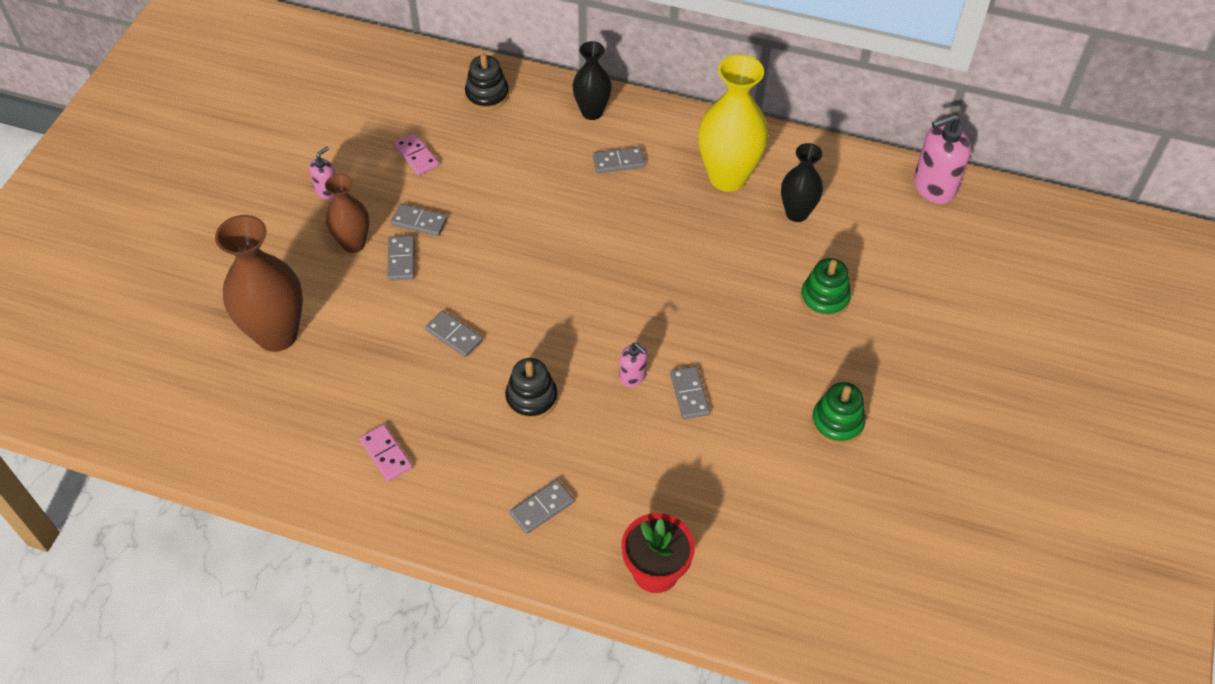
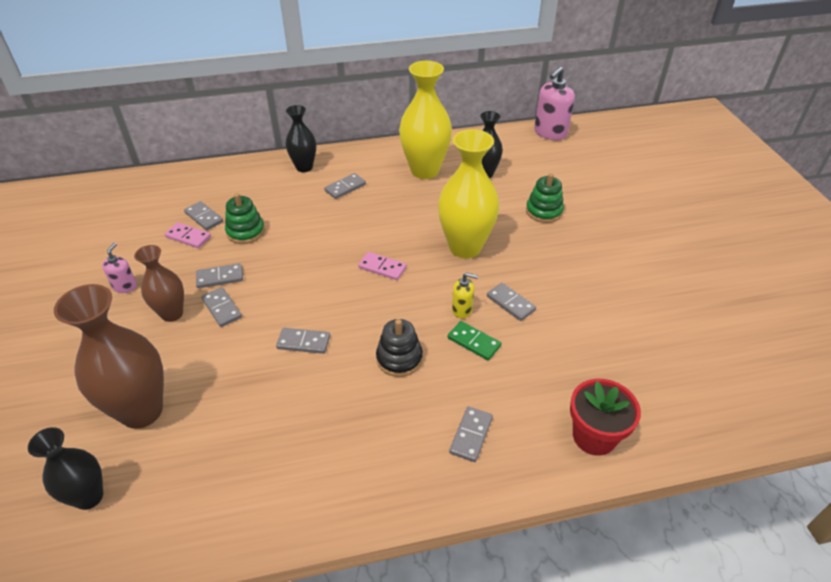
camera: 30 degrees left, 10 degrees down
(200, 393) = (89, 497): none -> black vase
(386, 454) = (308, 460): pink domino -> pink domino (382, 267)
(446, 137) = (204, 217): none -> grey domino
(487, 95) = (219, 183): black stacking toy -> none
(617, 418) = (474, 342): none -> green domino
(633, 376) = (462, 310): pink soap dispenser -> yellow soap dispenser
(694, 303) = (465, 247): none -> yellow vase
(837, 422) = (618, 277): green stacking toy -> green stacking toy (245, 232)

